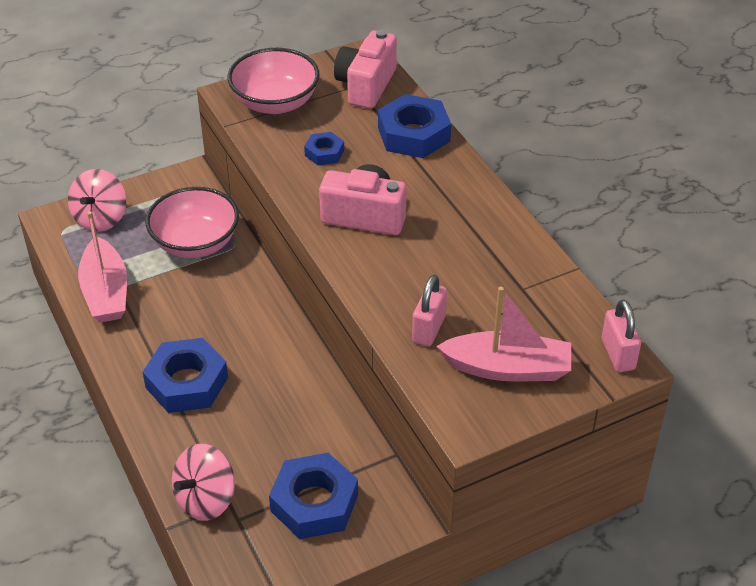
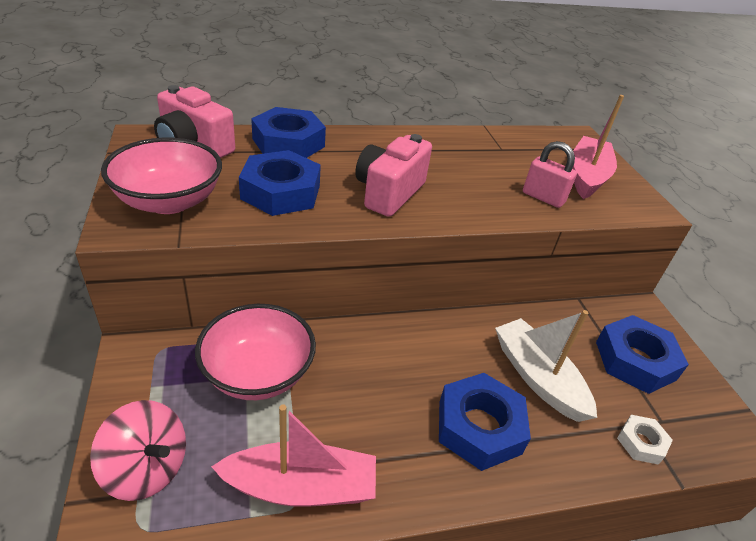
camera: 80 degrees left, 5 degrees down
(206, 499) = (641, 443): pink spinning top -> white nut
(258, 420) = (538, 377): none -> white boat
(324, 153) = (281, 192): blue nut -> blue nut, size x1.91
(618, 354) = (572, 135): pink padlock -> none

